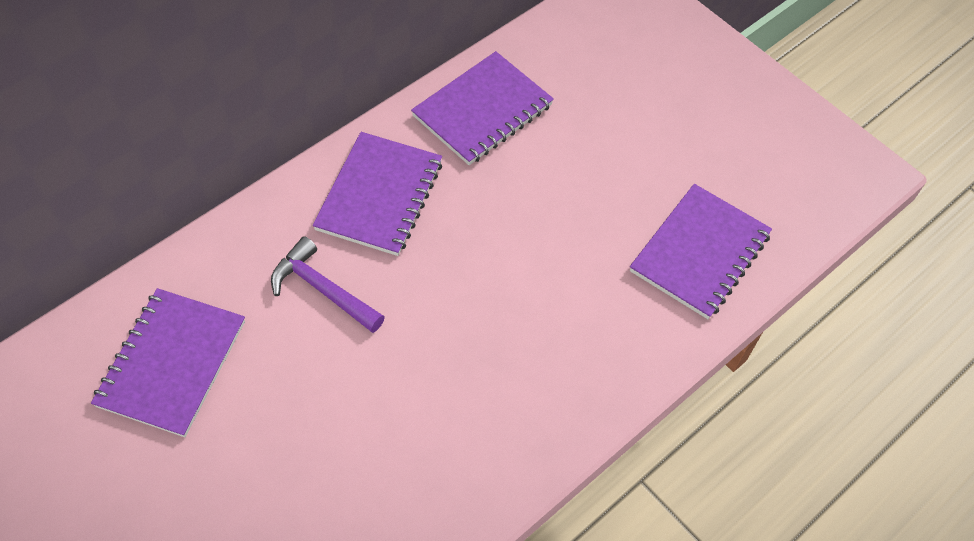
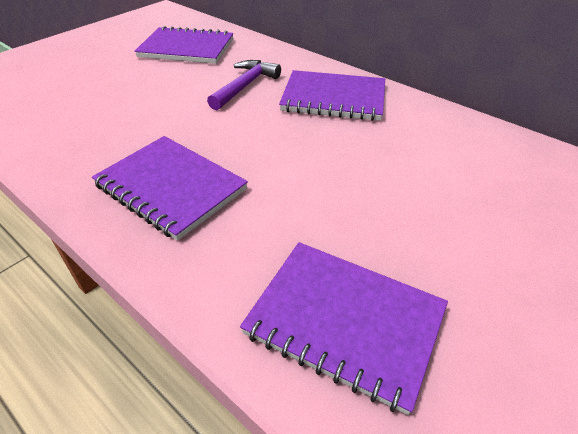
camera: 85 degrees right, 15 degrees down
(483, 111) = (450, 137): purple notebook -> purple notebook (170, 188)

